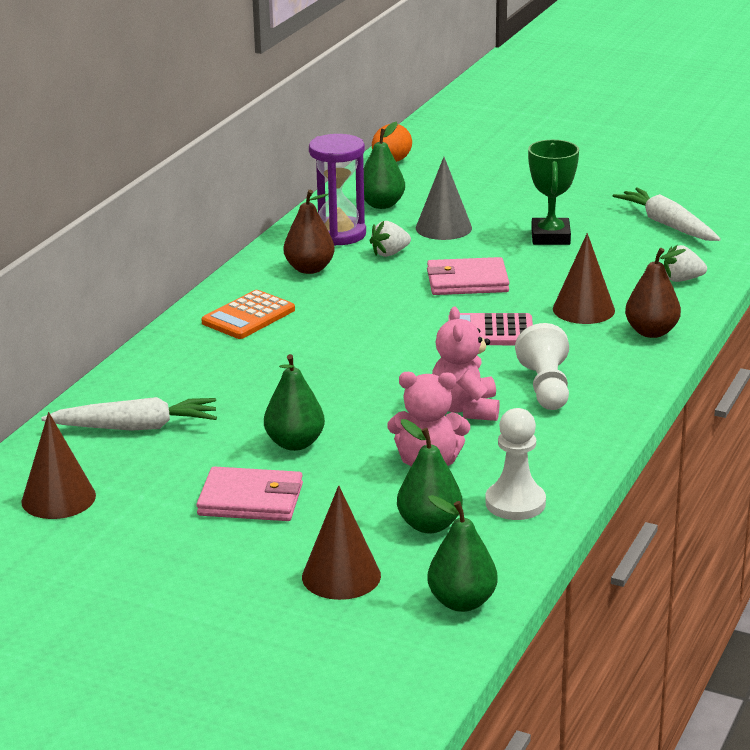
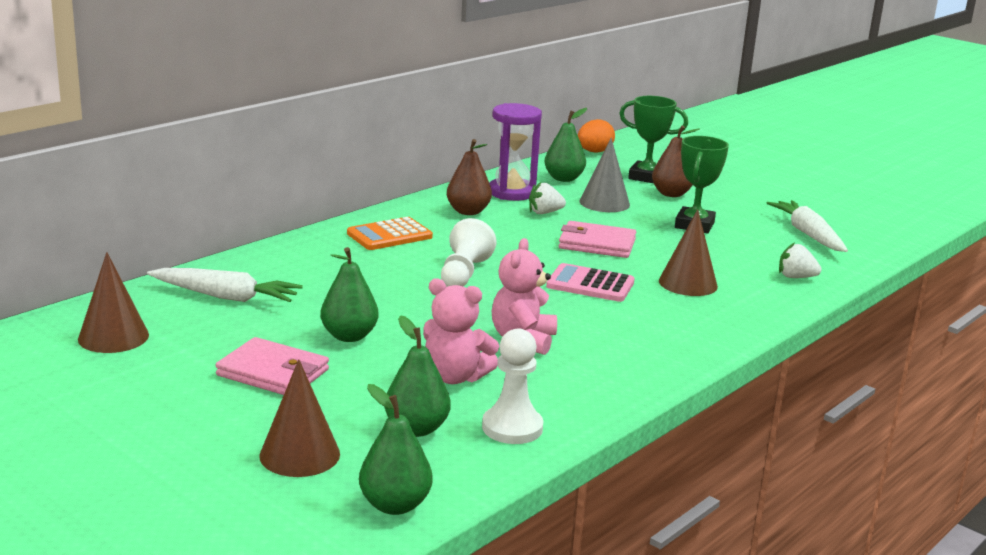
camera: 15 degrees right, 5 degrees down
(467, 184) = (647, 177): none -> green trophy
(546, 387) = (610, 337): white pawn -> white pawn (464, 273)
(651, 332) = (740, 312): brown pear -> brown pear (671, 194)

